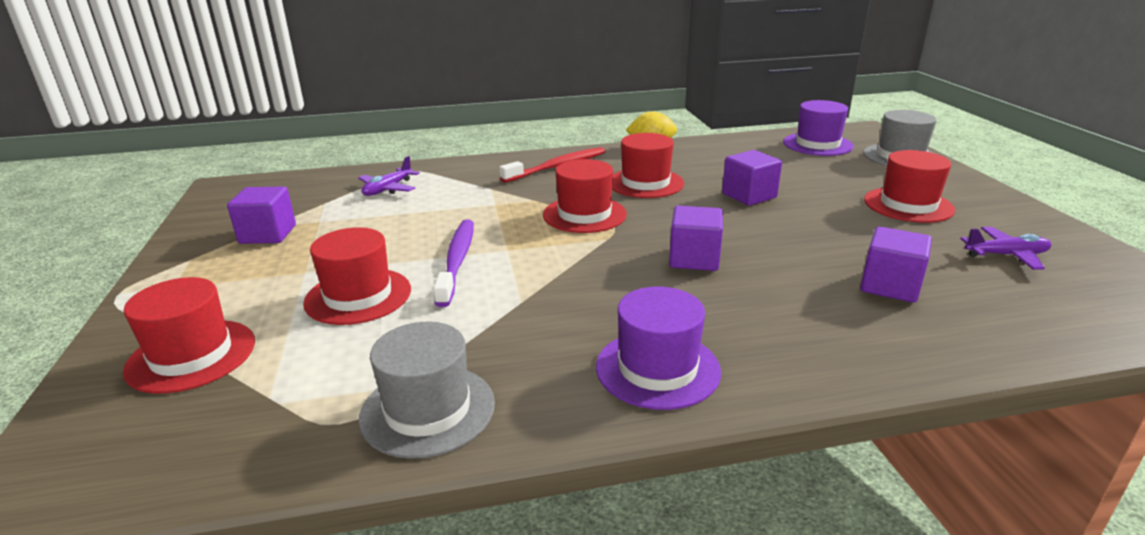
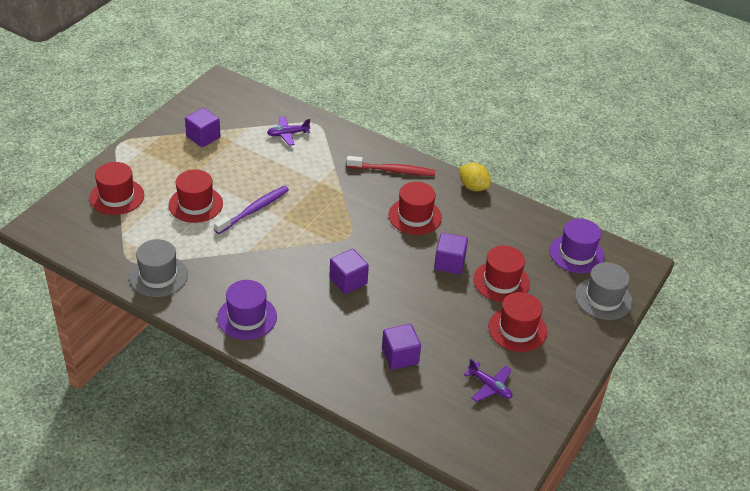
camera: 40 degrees right, 15 degrees up
(584, 214) = (348, 218): red hat -> red hat (501, 281)

